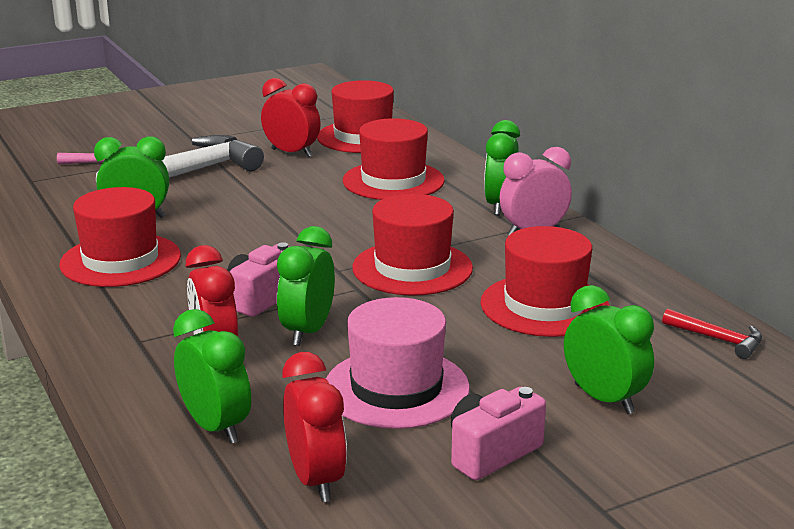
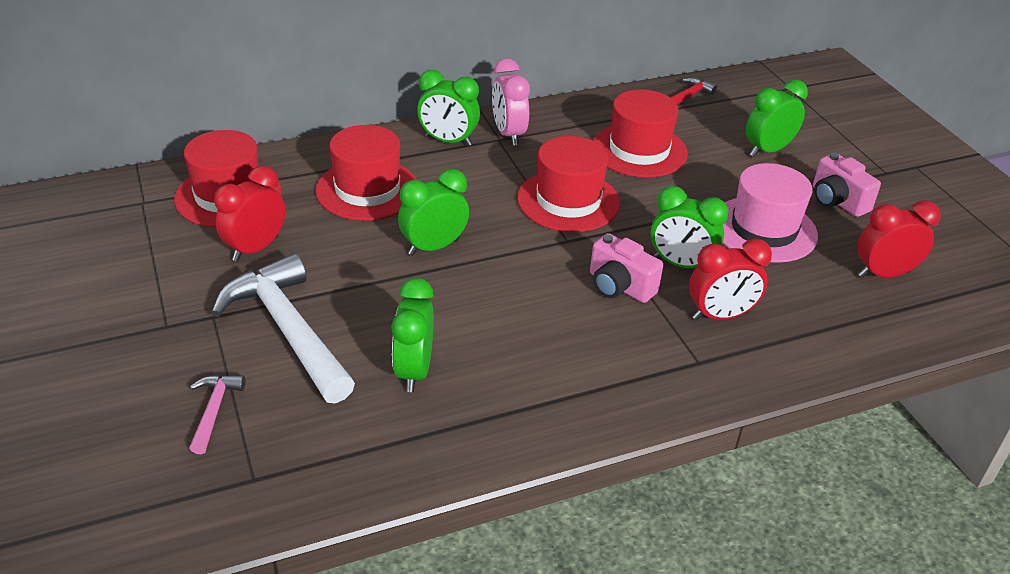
camera: 85 degrees left, 15 degrees up
(120, 260) = (526, 380): red hat -> none
(216, 427) = (829, 317): green clock -> green clock (434, 247)

